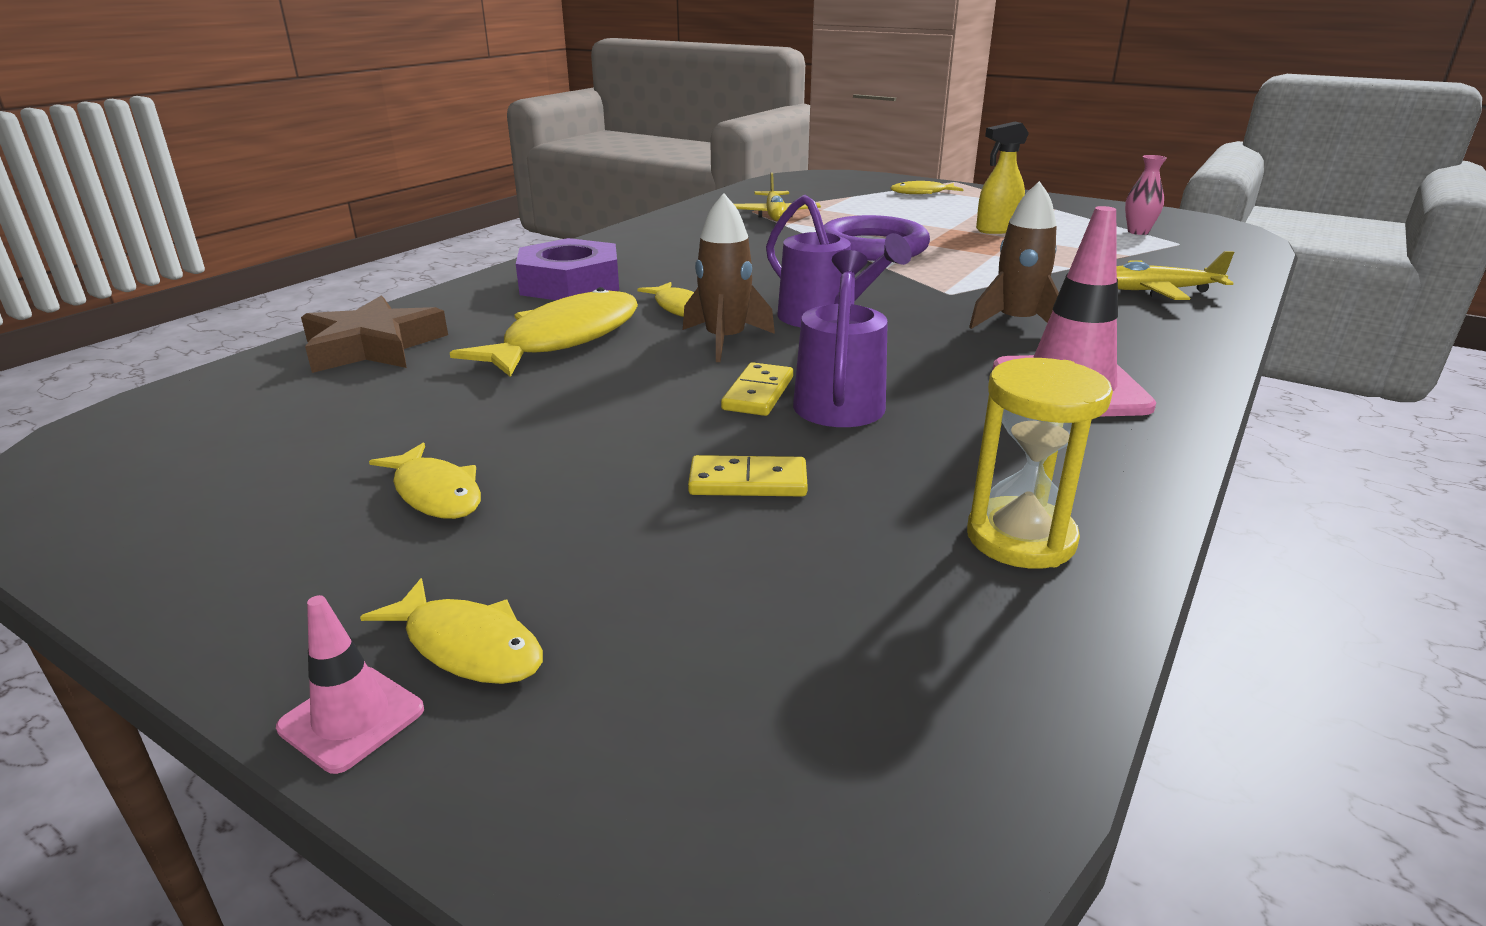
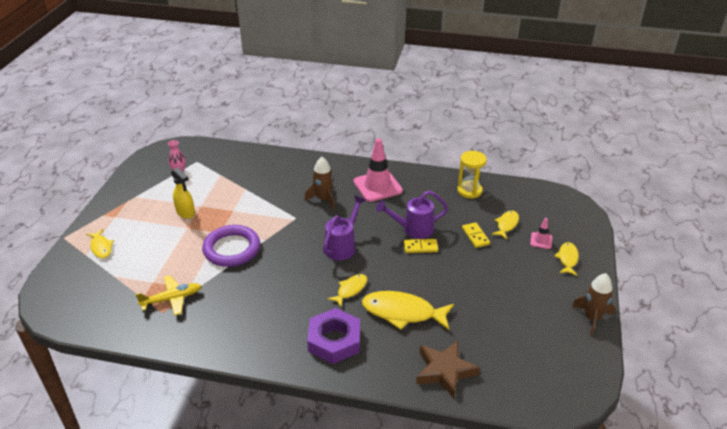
camera: 110 degrees left, 10 degrees up
(351, 719) = (596, 265): pink traffic cone -> pink traffic cone (541, 240)
(435, 493) = (524, 293): yellow fish -> yellow fish (506, 225)
(725, 341) = (380, 267): brown rocket -> brown rocket (592, 318)
(1156, 291) = (271, 169): yellow plane -> none

